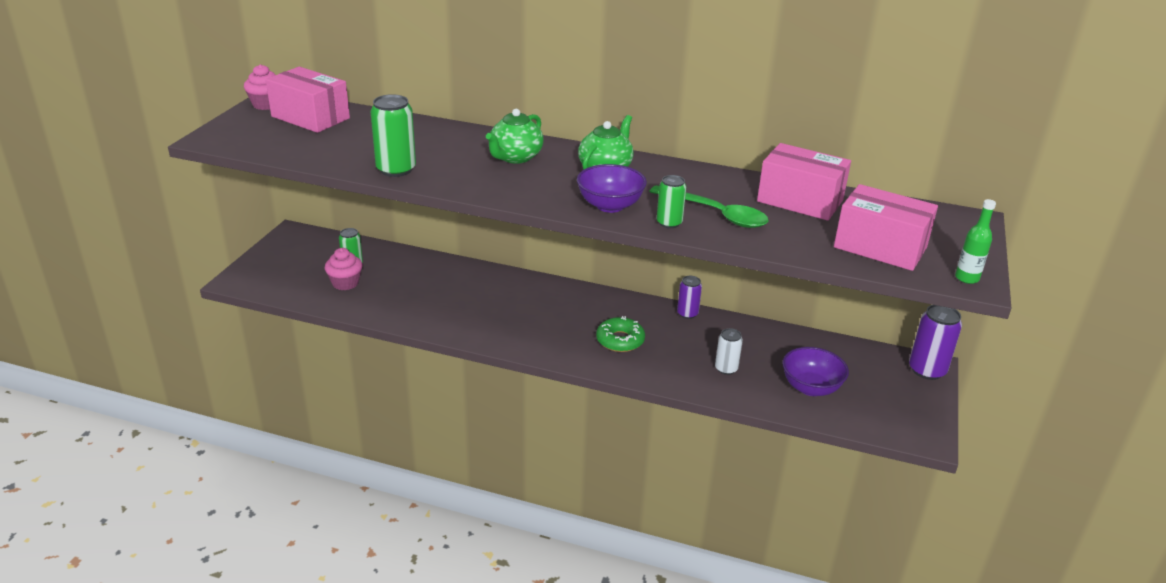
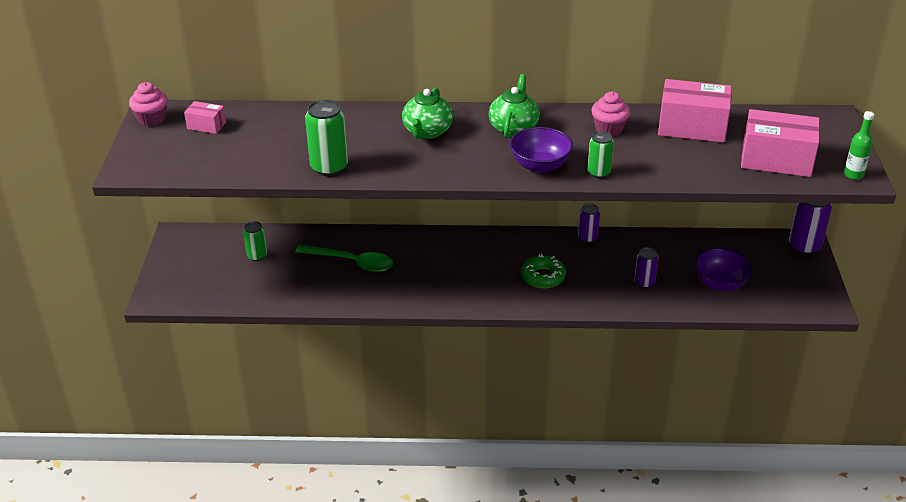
camera: 15 degrees left, 5 degrees up
(310, 117) = (206, 126): pink box -> pink box, size x0.50
(345, 283) = (262, 276): pink cupcake -> pink cupcake (609, 129)
(715, 214) = (631, 155): green spoon -> green spoon (351, 262)
(726, 369) = (644, 282): white can -> purple can

